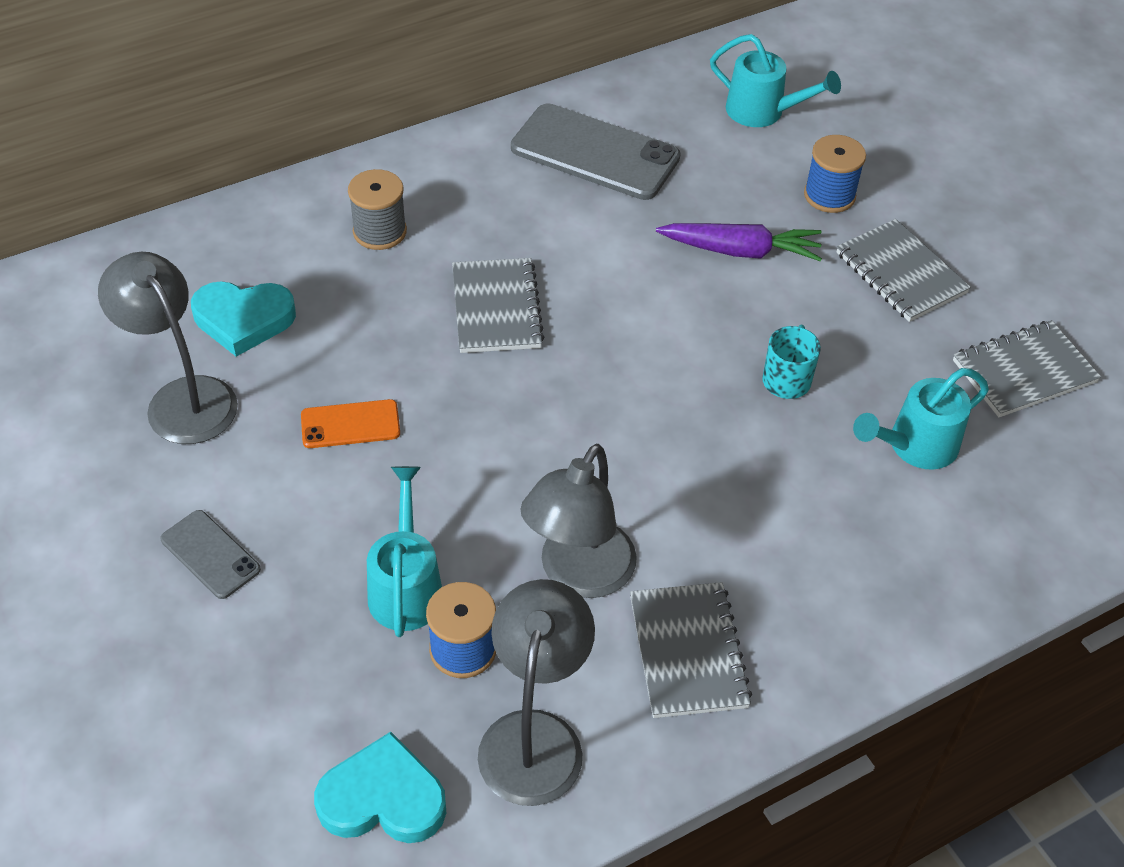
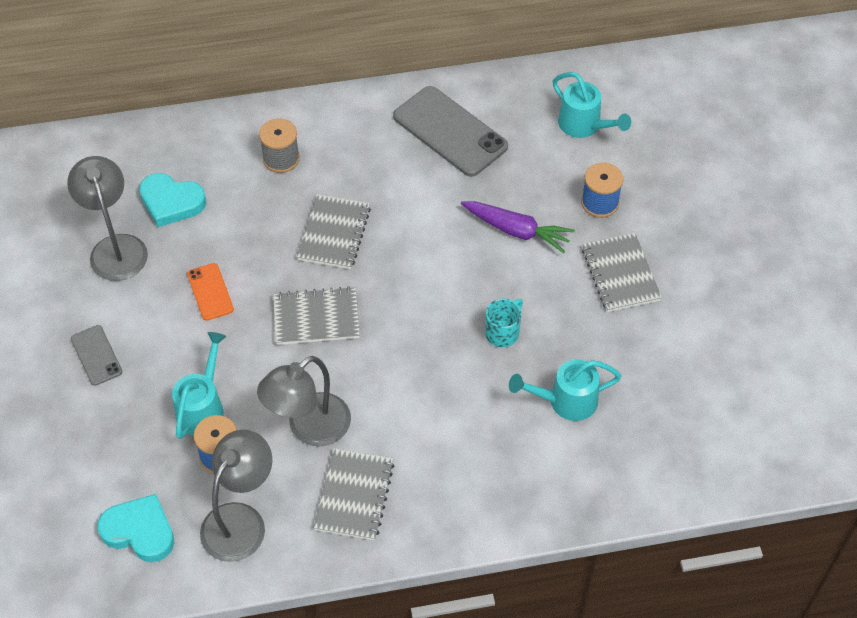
camera: 20 degrees right, 5 degrees up
(350, 424) = (210, 292): orange phone -> orange phone turned 60 degrees clockwise
(1023, 371) = (669, 368): grey notebook -> grey notebook (316, 318)

